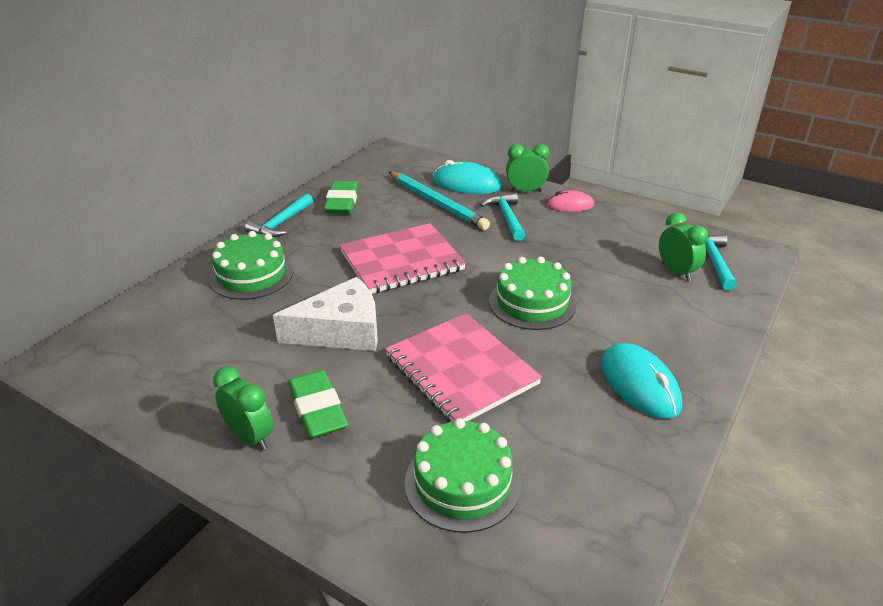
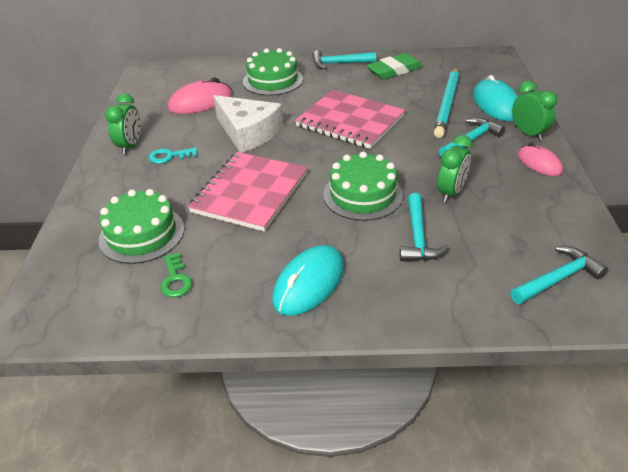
camera: 60 degrees right, 5 degrees up
(222, 343) = (200, 102): none -> pink mouse
(317, 409) = (169, 156): green eraser -> turquoise key
(570, 478) = (175, 279): none -> green key
(618, 299) = (418, 237): none -> turquoise hammer
(676, 272) = (506, 259): green clock -> green clock (451, 193)

